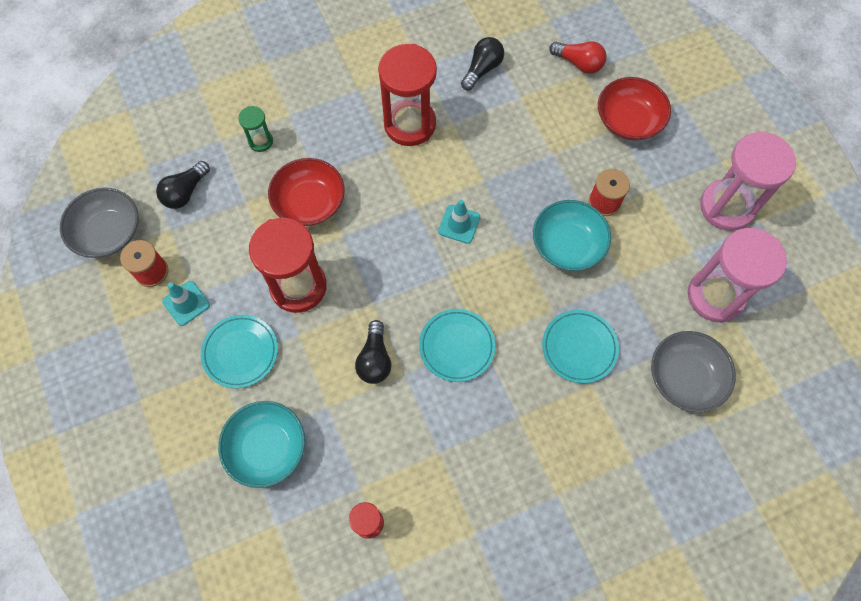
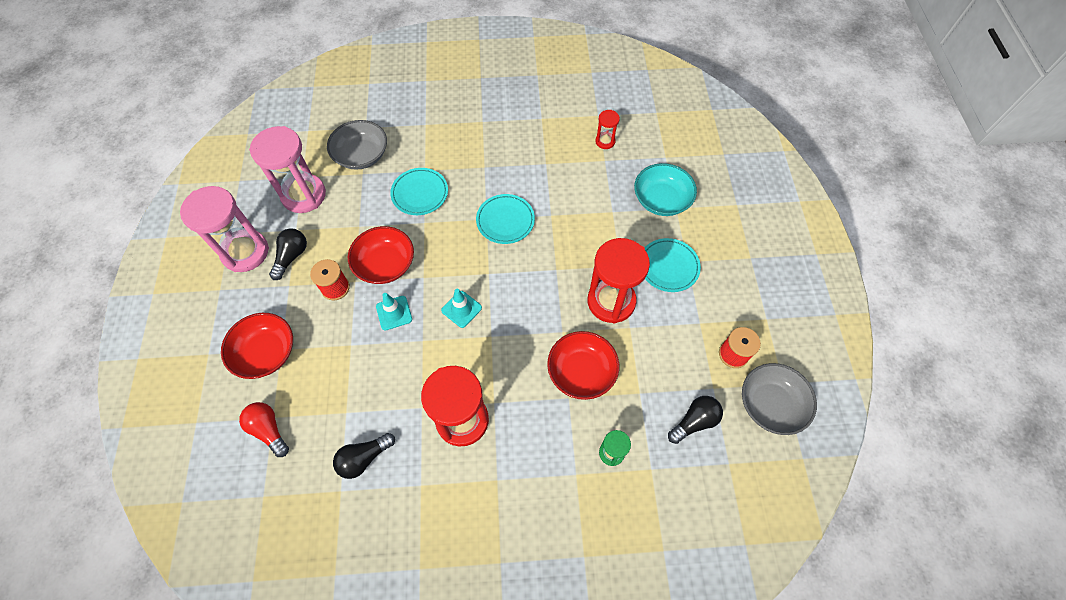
camera: 160 degrees left, 5 degrees down
(186, 303) = (706, 318): turquoise traffic cone -> turquoise traffic cone (394, 313)
(375, 359) = (568, 231): black light bulb -> black light bulb (292, 256)
(567, 245) = (385, 264): turquoise bowl -> red bowl

